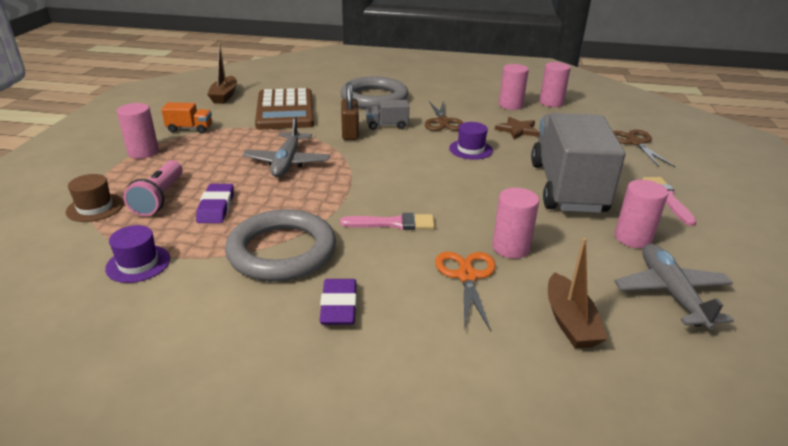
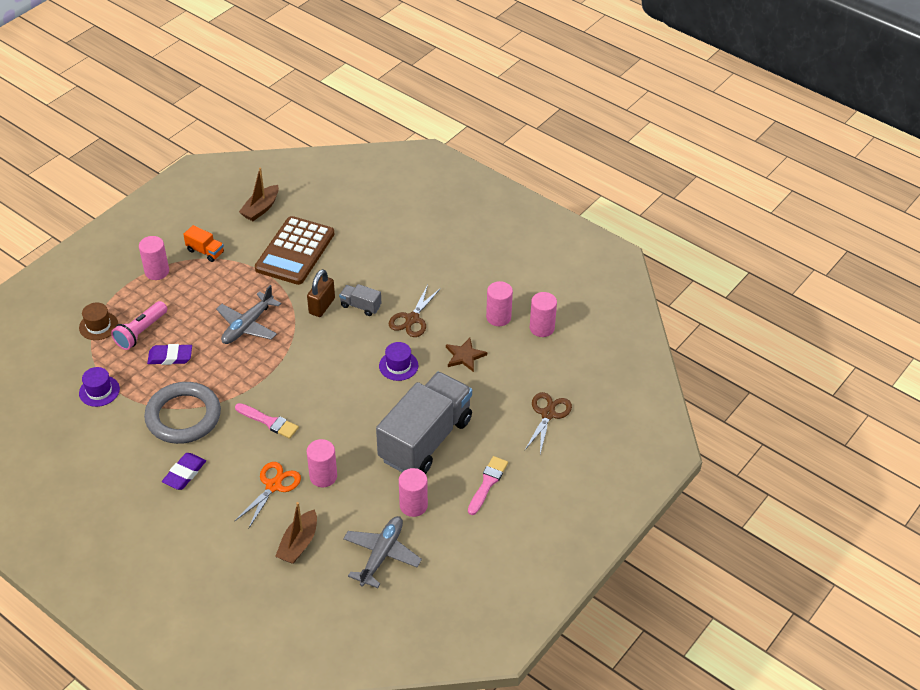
camera: 30 degrees right, 15 degrees up
(216, 207) = (170, 357): purple eraser -> purple eraser turned 60 degrees clockwise
(374, 98) = (385, 259): grey ring -> none

